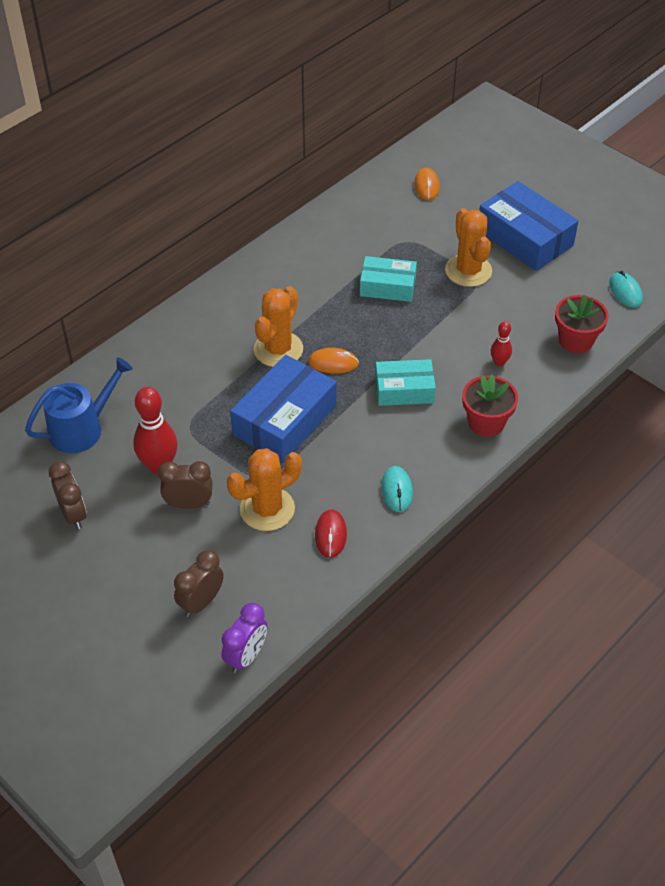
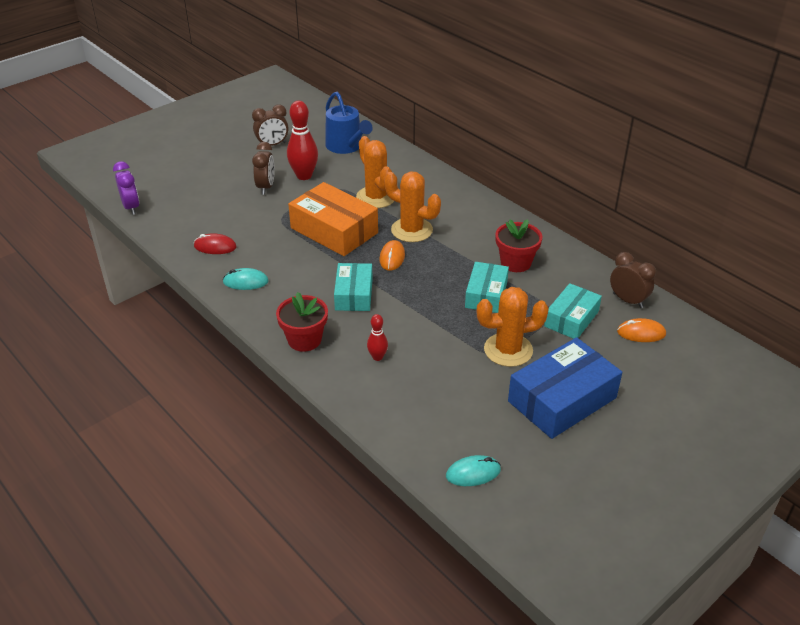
camera: 95 degrees right, 10 degrees down
(201, 602) = (181, 191): brown clock -> brown clock (628, 300)
(246, 656) = (131, 207): purple clock -> purple clock turned 150 degrees counterclockwise
(267, 509) = (249, 219): orange cactus -> orange cactus (376, 197)
(284, 420) = (334, 230): blue box -> orange box
(414, 228) = (571, 319): none -> turquoise box
(576, 340) = (400, 417): red flower pot -> red flower pot (516, 263)

